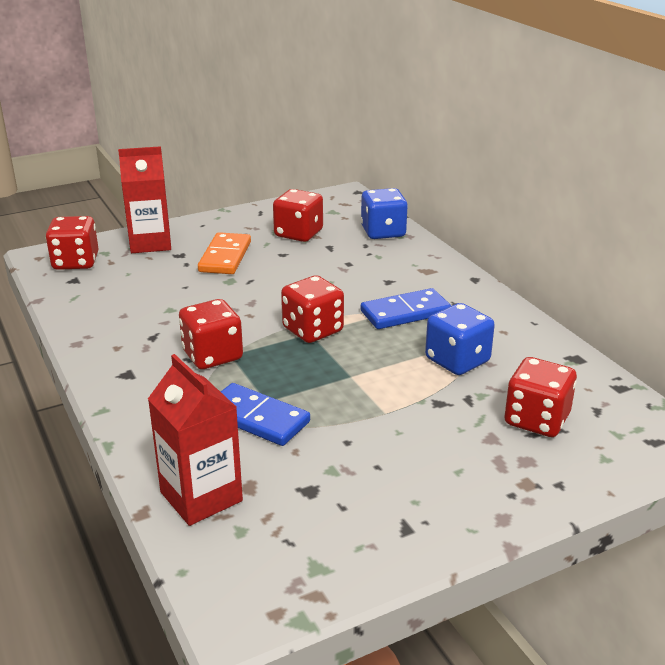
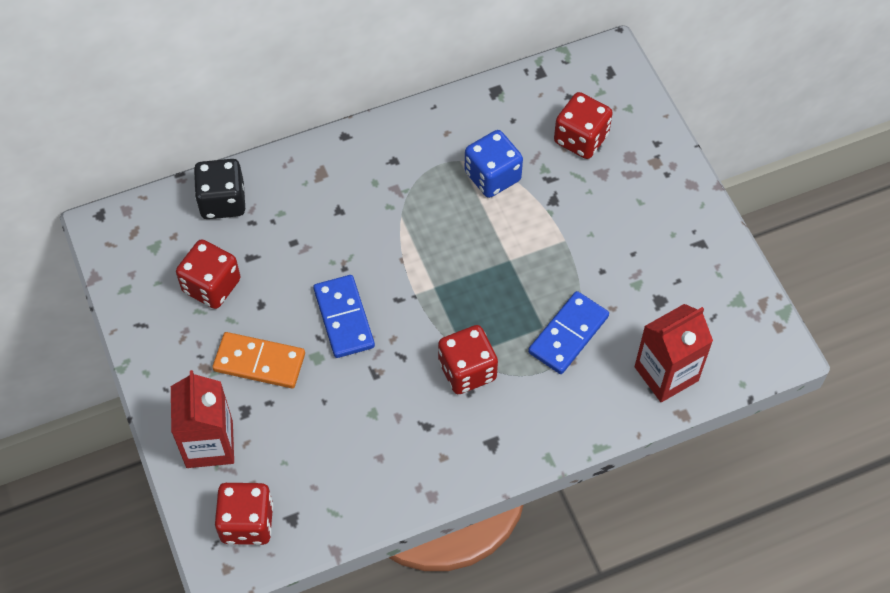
camera: 85 degrees left, 30 degrees up
(313, 330) = (429, 284): red dice -> none
(383, 232) = (222, 201): blue dice -> black dice
(405, 312) = (405, 204): blue domino -> blue domino (343, 318)

